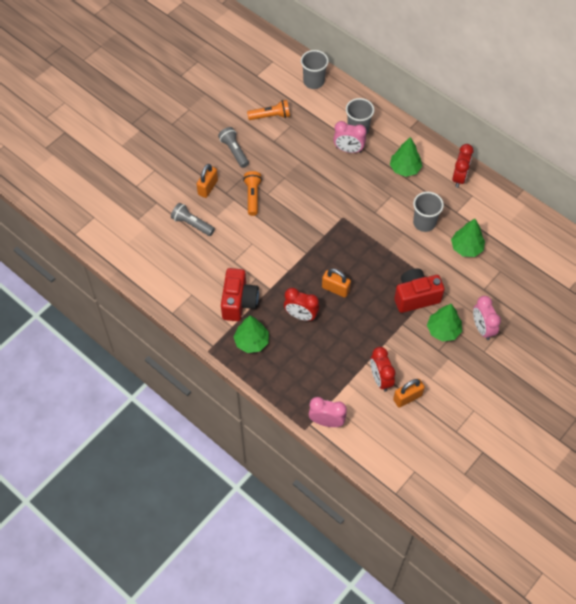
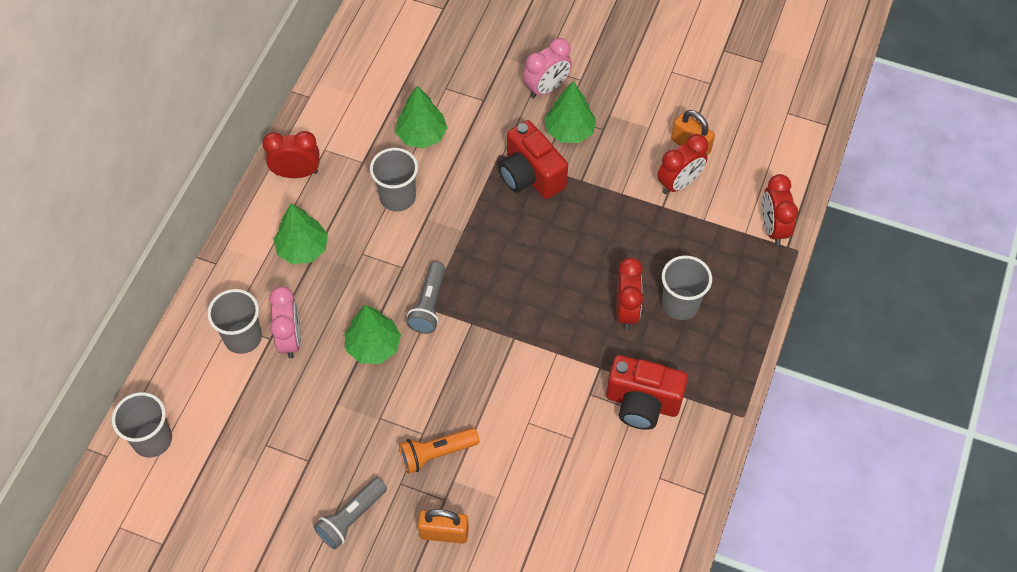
camera: 110 degrees left, 0 degrees up
(192, 224) = (528, 529): grey flashlight -> grey flashlight (429, 305)
(239, 302) = (642, 403): red camera -> red camera turned 150 degrees counterclockwise
(251, 341) = (699, 361): green tree -> green tree (373, 346)
(270, 116) = (253, 484): orange flashlight -> none
(293, 346) = (680, 304): none -> grey cup
(326, 421) = (773, 228): pink clock -> red clock
(335, 289) = (561, 279): orange padlock -> none

